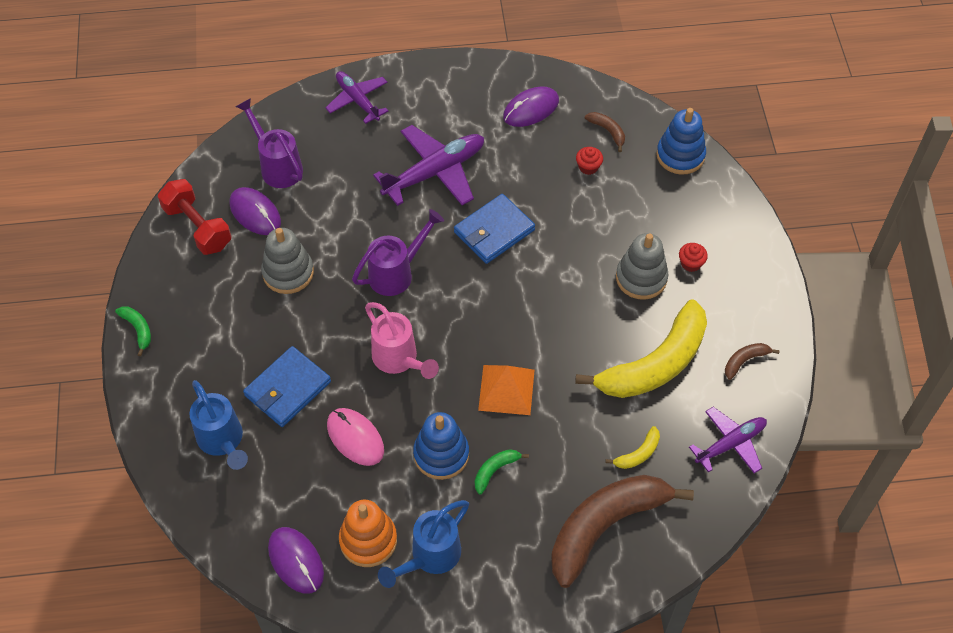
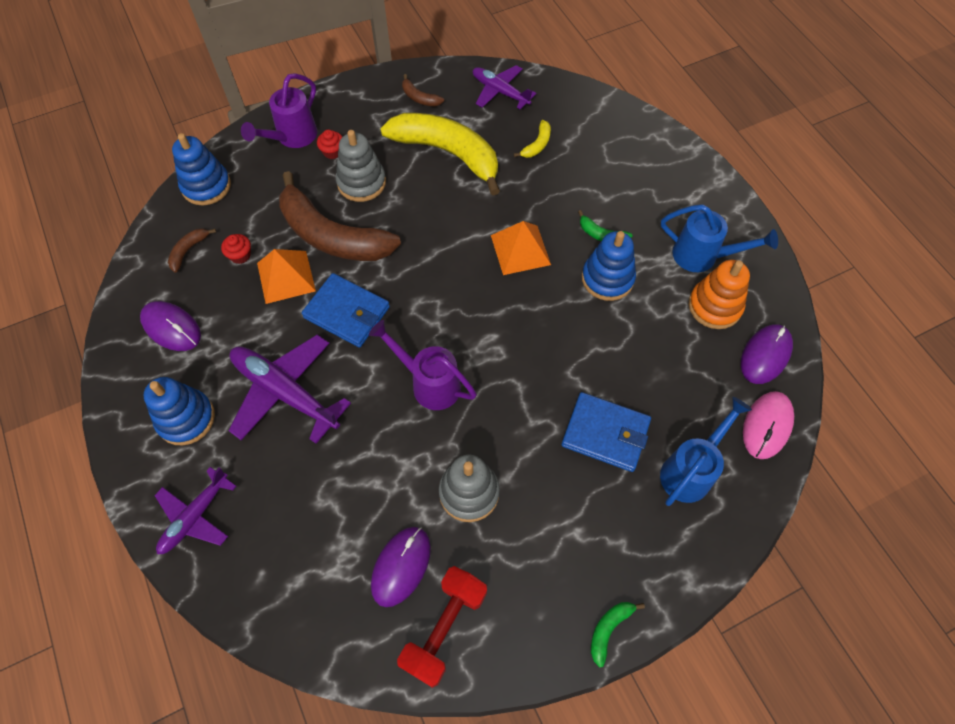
camera: 110 degrees left, 5 degrees up
(277, 166) = (322, 571): purple watering can -> purple watering can (292, 138)
(355, 438) = (626, 352): pink mouse -> pink mouse (767, 426)
(399, 360) = (528, 345): pink watering can -> none
(441, 106) = (186, 418): none -> blue stacking toy
(551, 195) = (286, 277): none -> orange pyramid
(605, 526) = (610, 150): brown banana -> brown banana (332, 236)
(638, 454) = (537, 145): yellow banana -> yellow banana turned 90 degrees clockwise

